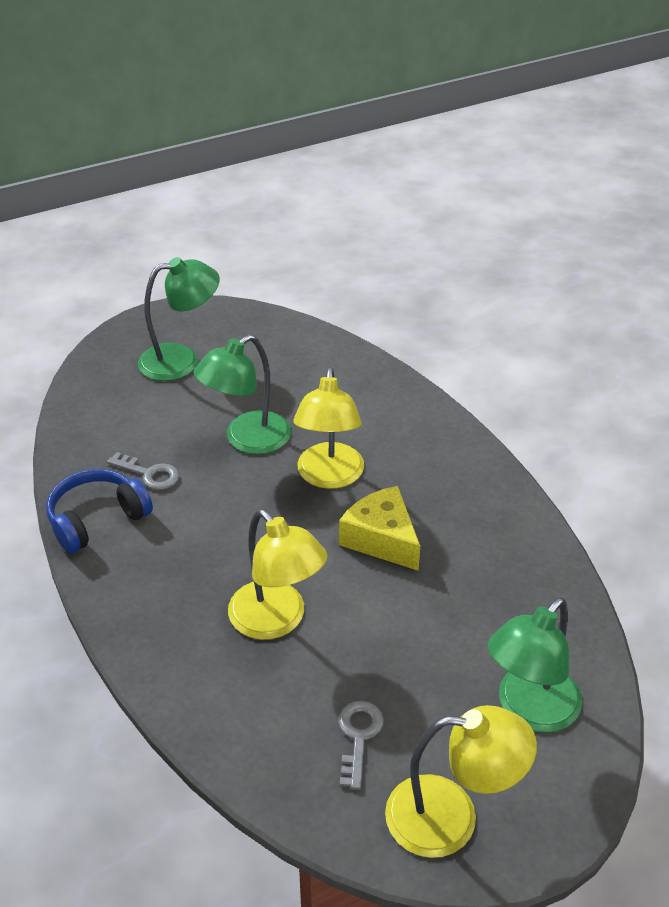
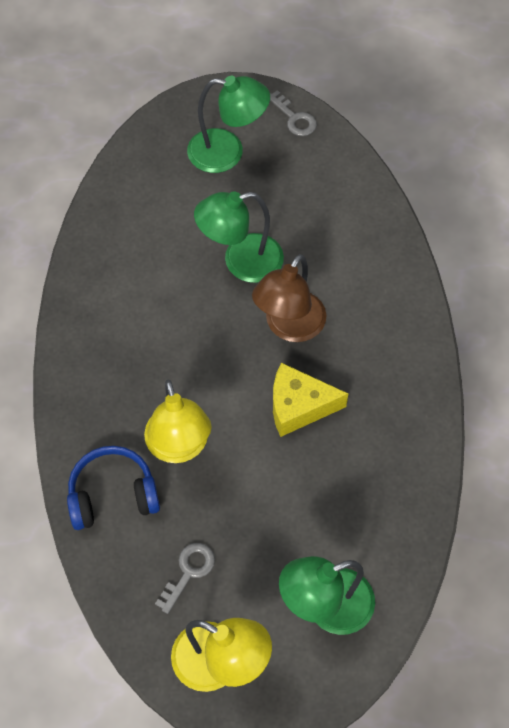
camera: 25 degrees right, 20 degrees up
(97, 520) = (88, 296): blue headphones -> blue headphones (113, 495)
(149, 474) = (147, 266): grey key -> grey key (294, 118)
(329, 477) = (289, 327): yellow lamp -> brown lamp
(381, 539) = (299, 406): yellow cheese -> yellow cheese turned 75 degrees counterclockwise

